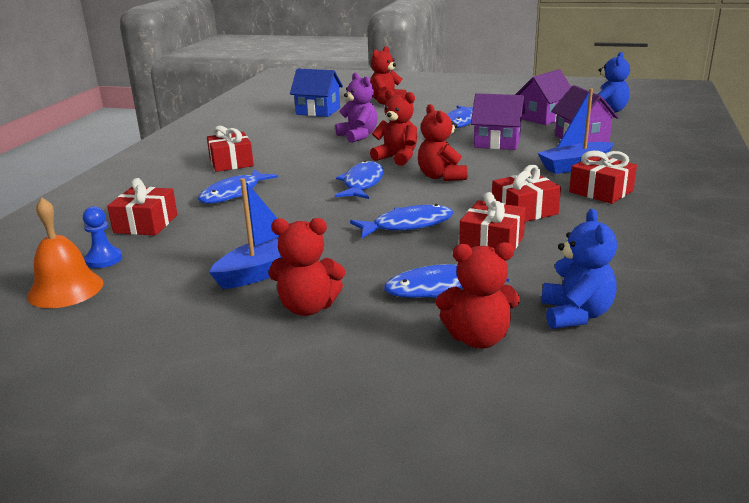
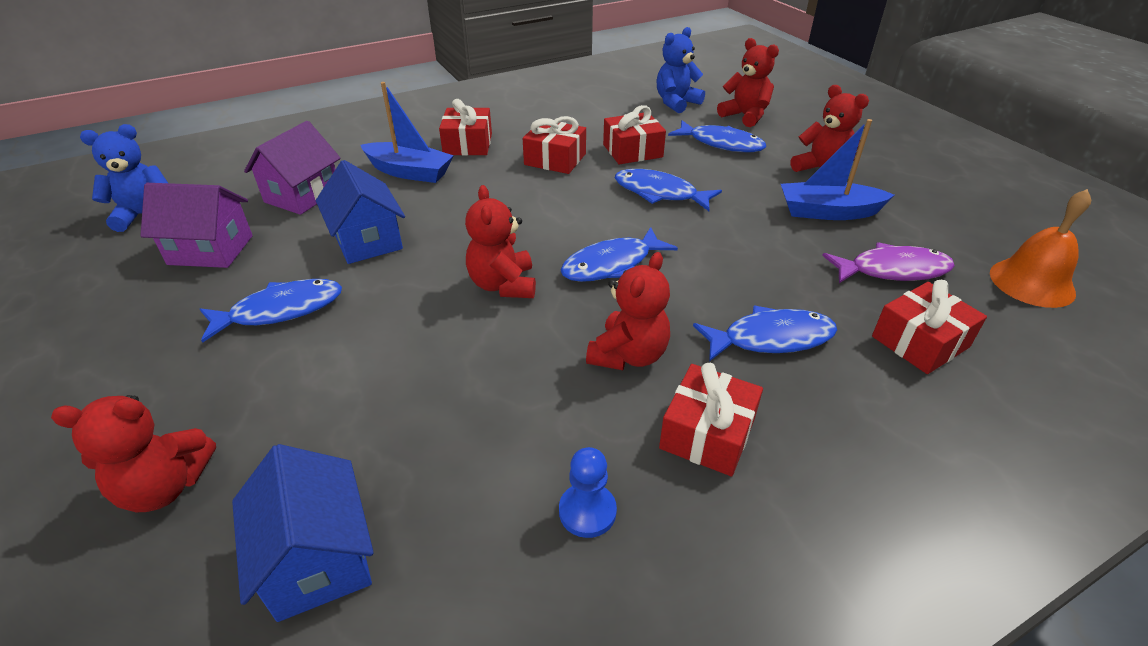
camera: 135 degrees left, 15 degrees up
(103, 259) = (986, 304): blue pawn -> blue pawn (587, 511)
(183, 252) = (892, 270): none -> purple fish
(358, 136) = (444, 376): purple teddy bear -> none
(441, 177) = (528, 227): red teddy bear -> red teddy bear (628, 355)
(497, 143) = (367, 241): purple house -> blue house

